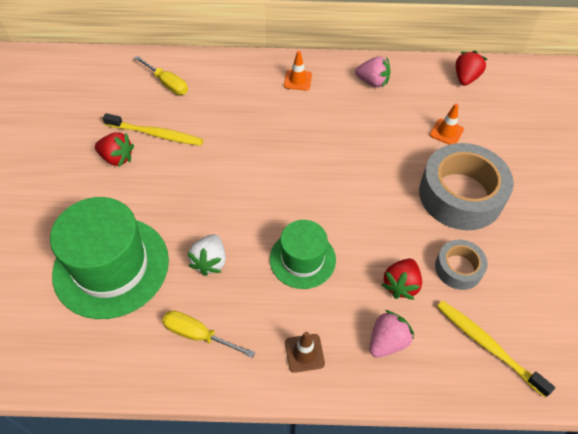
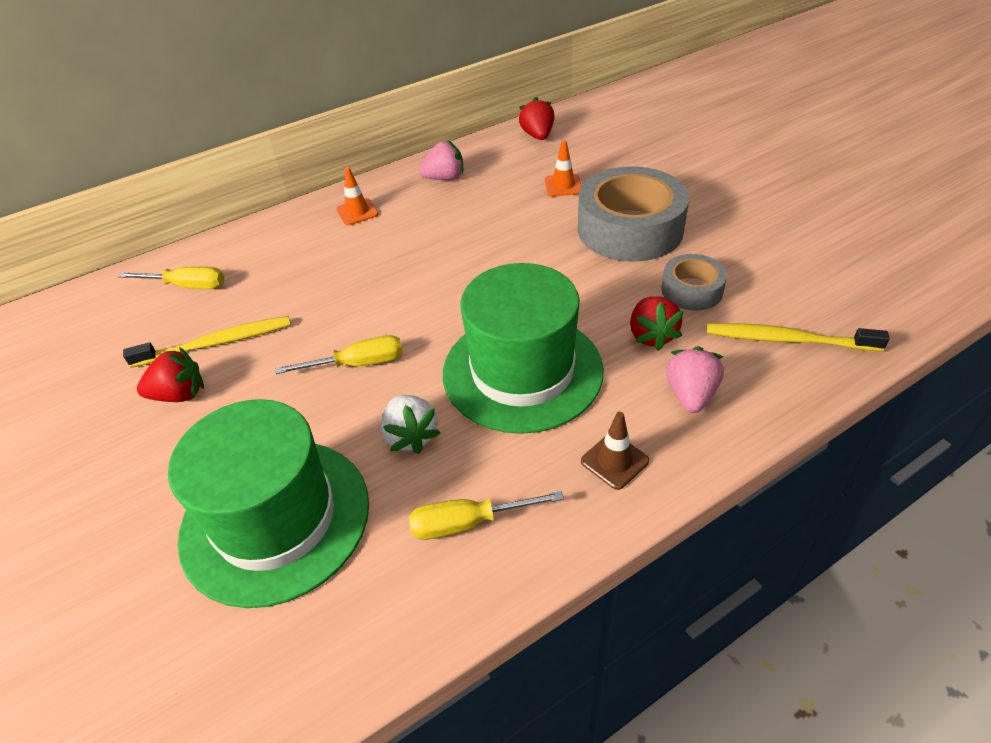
camera: 30 degrees left, 10 degrees down
(218, 195) = (358, 364): none -> yellow screwdriver
(302, 259) = (522, 371): green hat -> green hat, size x1.70

